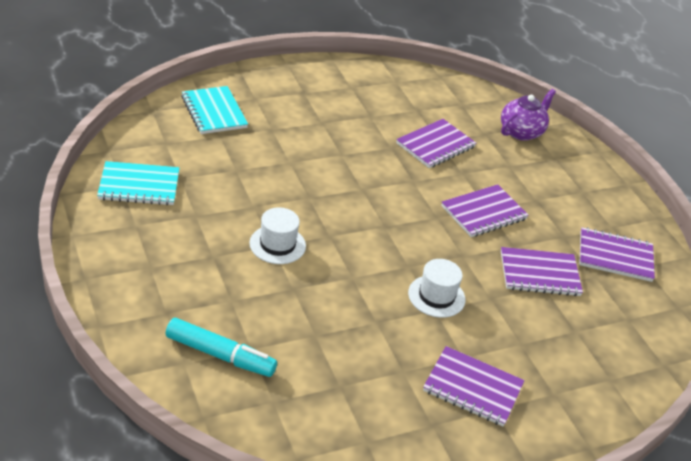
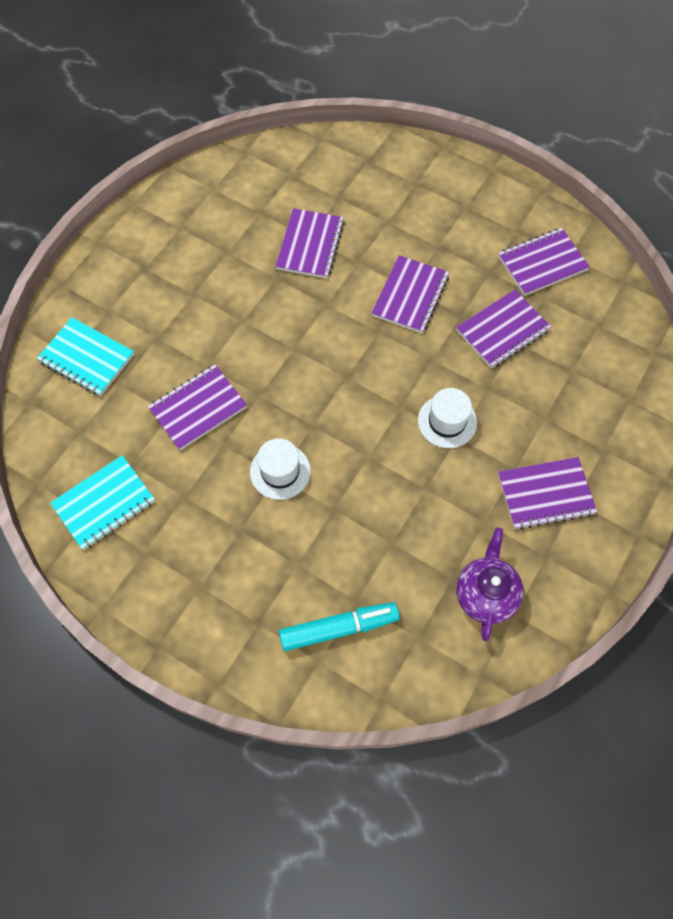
camera: 30 degrees left, 25 degrees up
(258, 178) = (198, 408): none -> purple notebook
(521, 132) = (365, 171): purple teapot -> purple teapot (485, 594)

